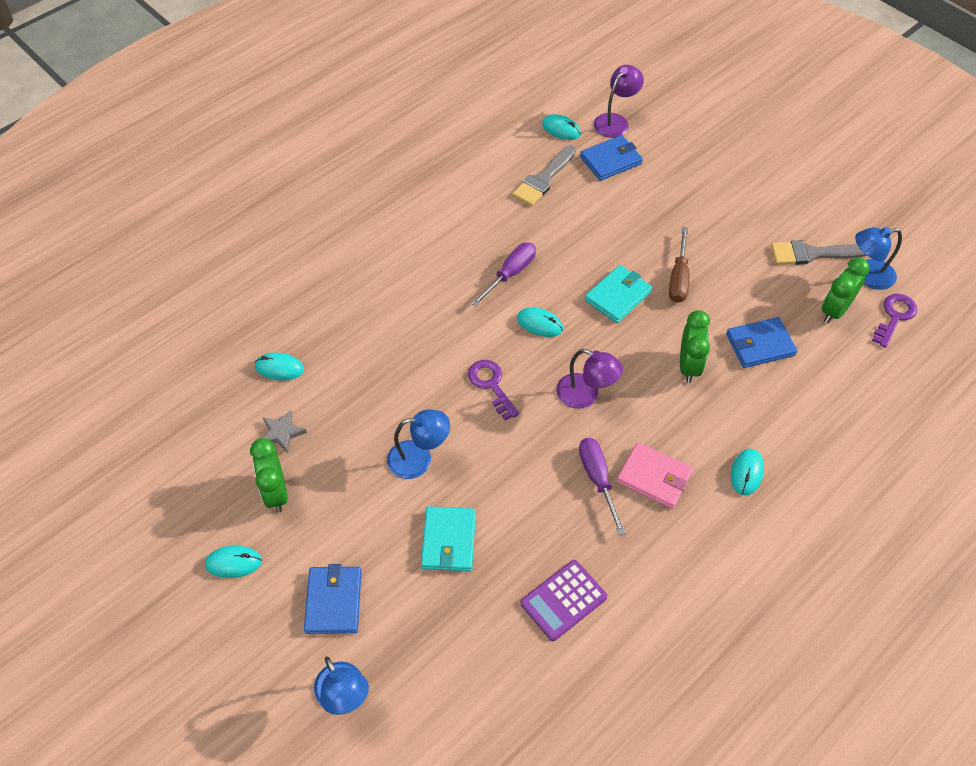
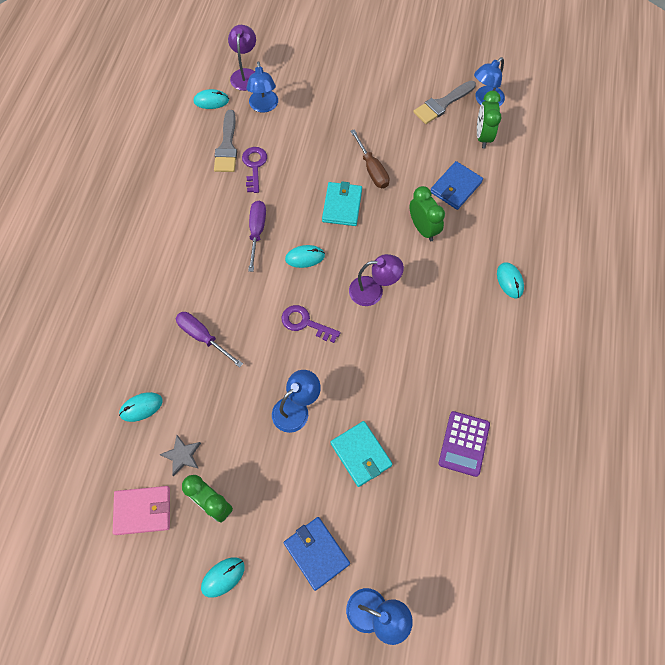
camera: 35 degrees left, 10 degrees up
(597, 479) = (424, 345): purple screwdriver -> purple screwdriver (203, 337)
(611, 160) = (264, 106): blue wallet -> blue lamp
(654, 477) = (457, 320): pink wallet -> pink wallet (143, 510)
(894, 317) = (520, 120): purple key -> purple key (254, 166)

